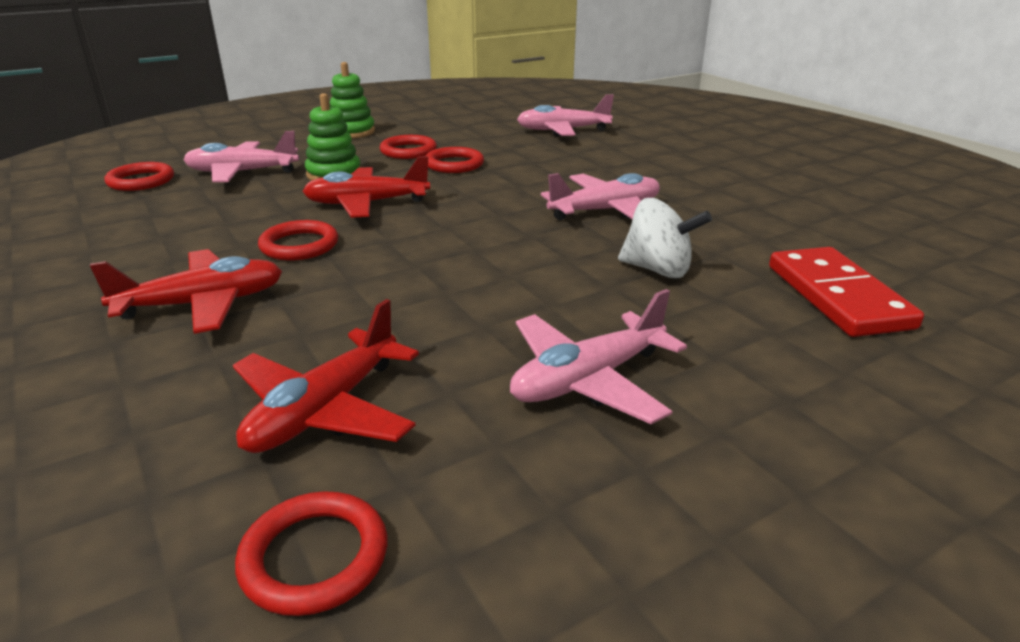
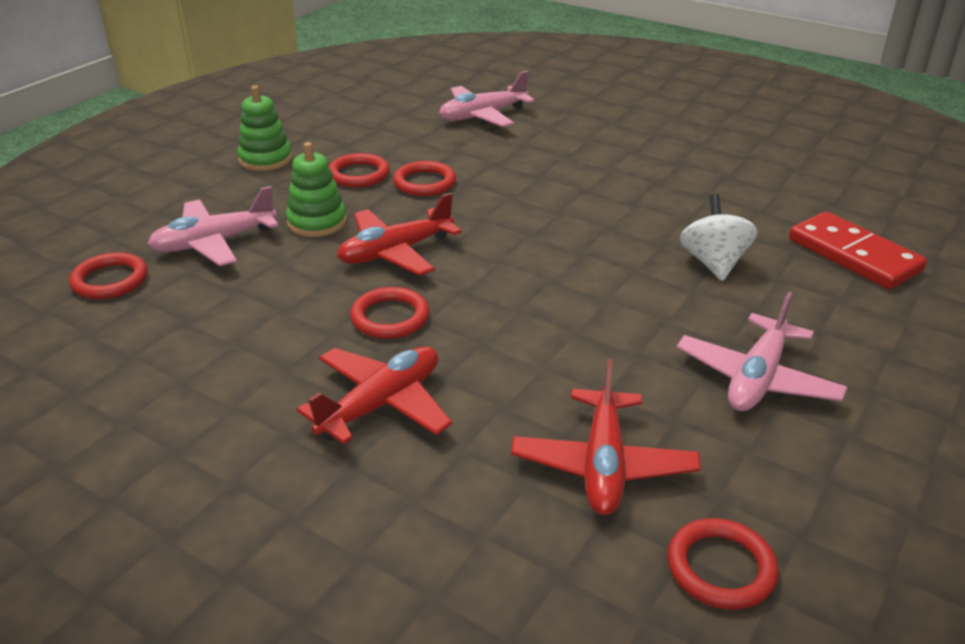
camera: 25 degrees left, 5 degrees up
(605, 211) = (616, 209): pink plane -> none
(658, 270) = (713, 263): white spinning top -> white spinning top turned 90 degrees counterclockwise

